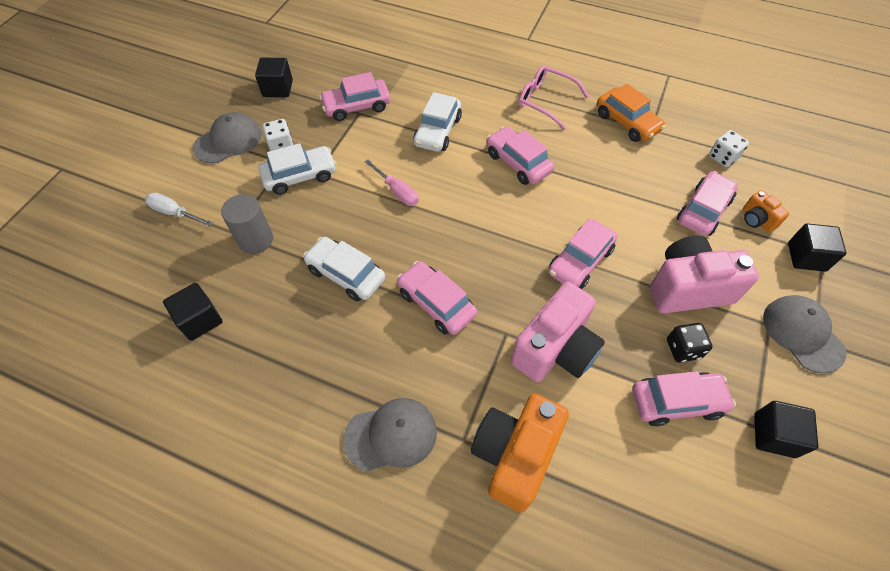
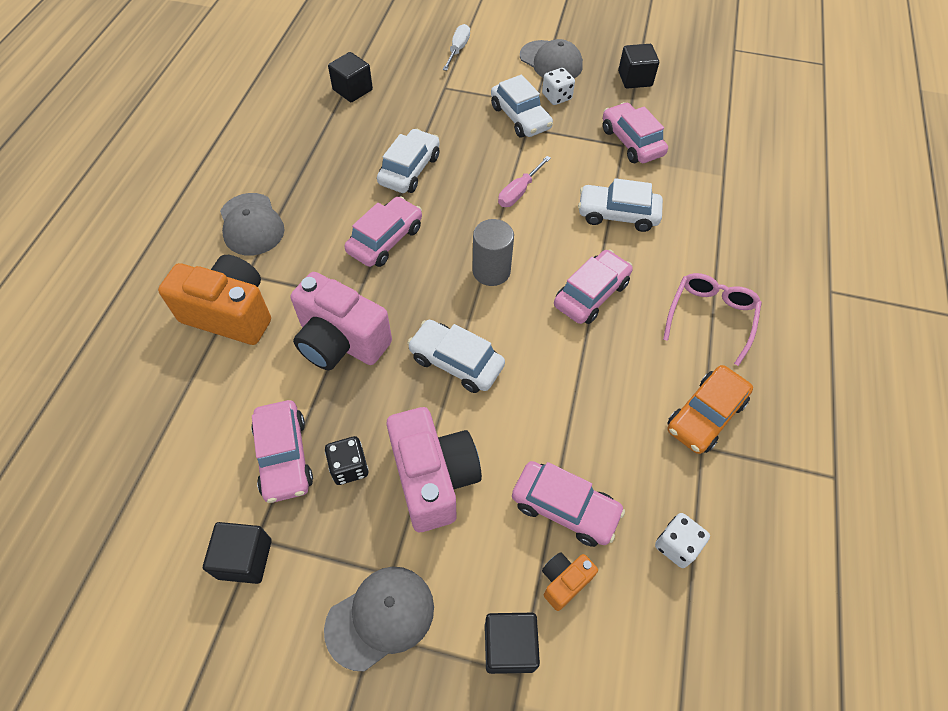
camera: 80 degrees right, 0 degrees up
(256, 240) = (438, 104): grey cylinder -> grey cylinder (491, 271)
(580, 261) = (456, 362): pink car -> white car

